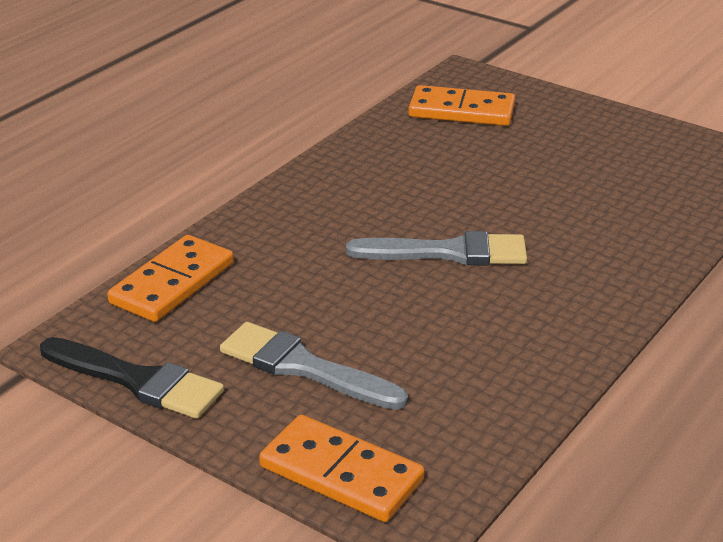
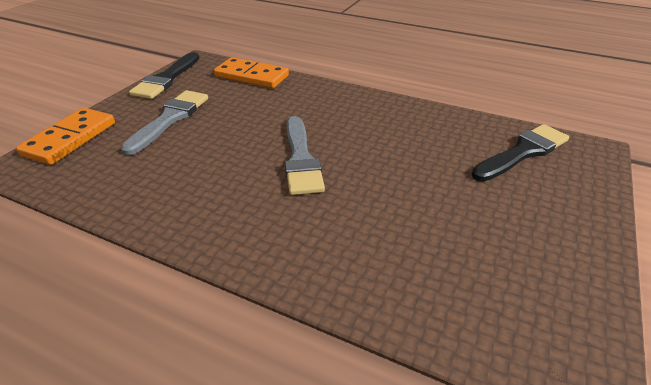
camera: 80 degrees right, 5 degrees up
(461, 111) = (523, 152): orange domino -> black brush

